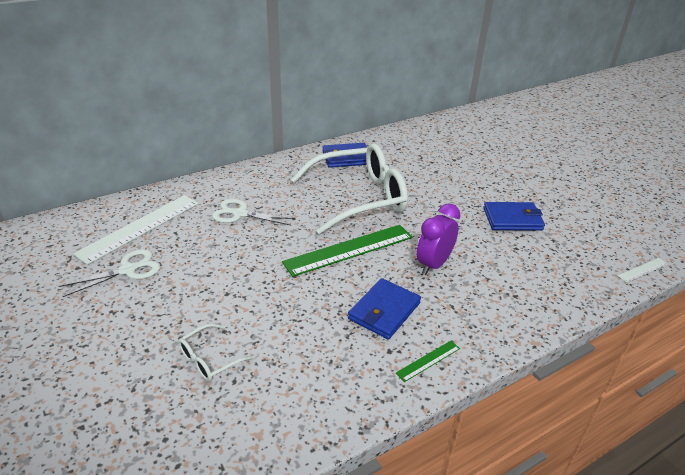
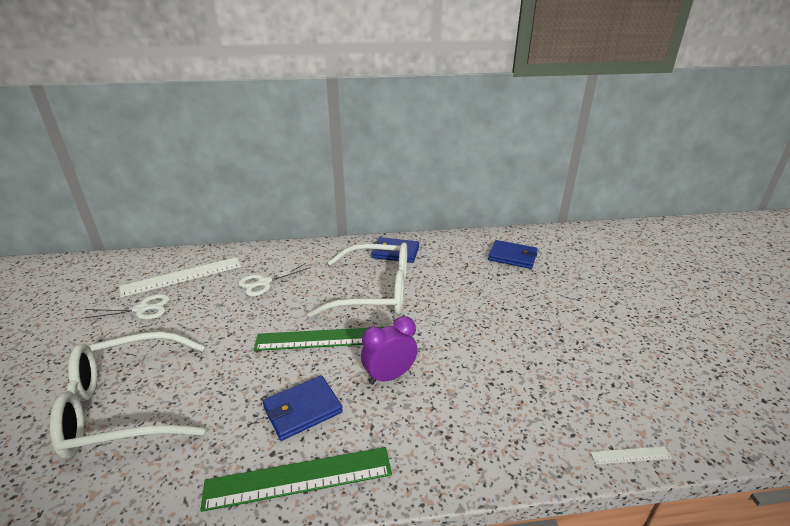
camera: 25 degrees right, 5 degrees down
(210, 359) = (125, 406): white glasses -> white glasses, size x2.37
(240, 214) = (264, 283): white scissors -> white scissors turned 75 degrees counterclockwise
(428, 360) = (299, 478): green ruler -> green ruler, size x2.25
(512, 219) = (512, 350): blue wallet -> blue wallet (512, 257)

